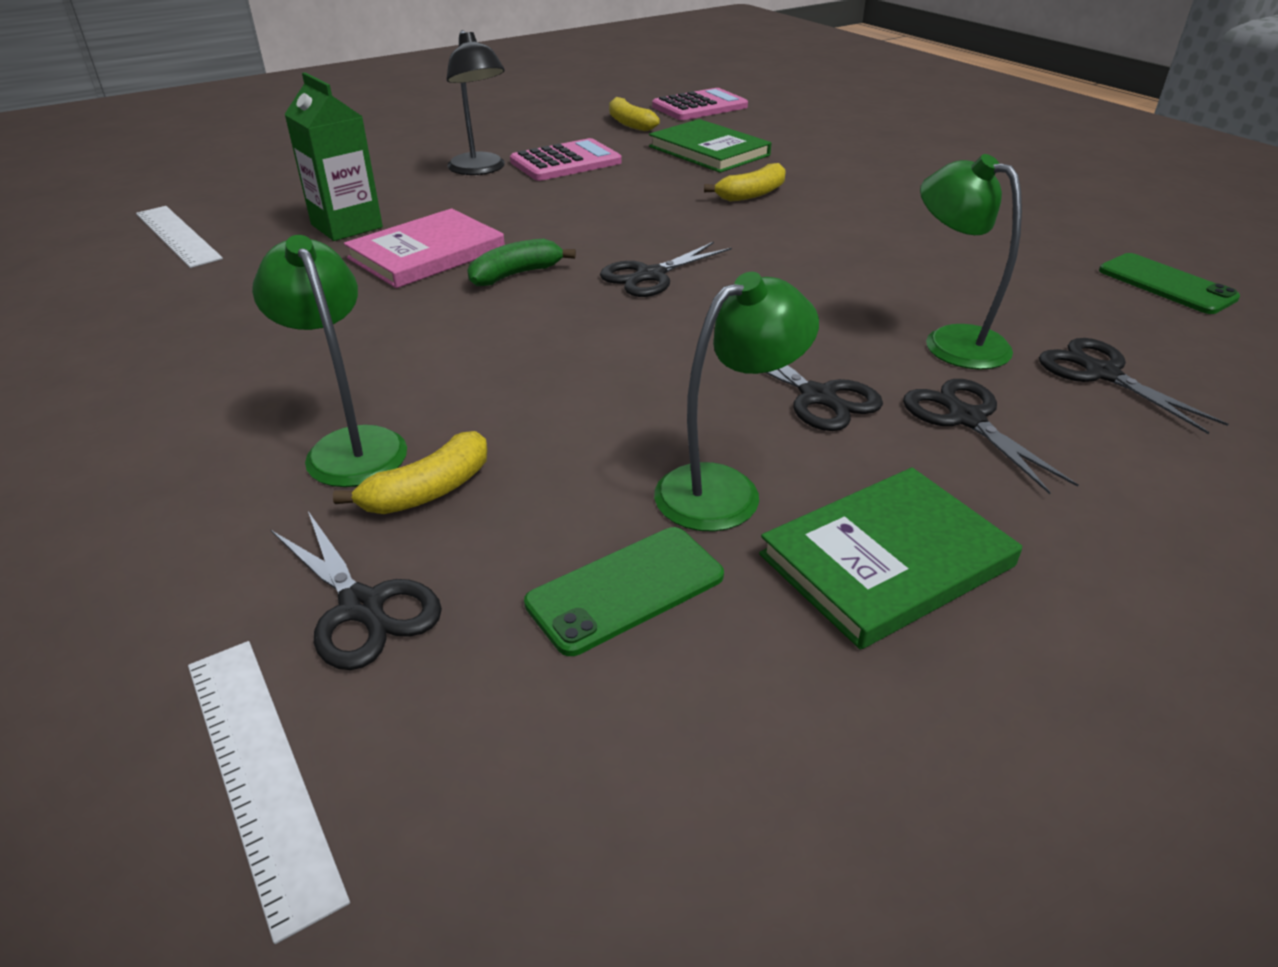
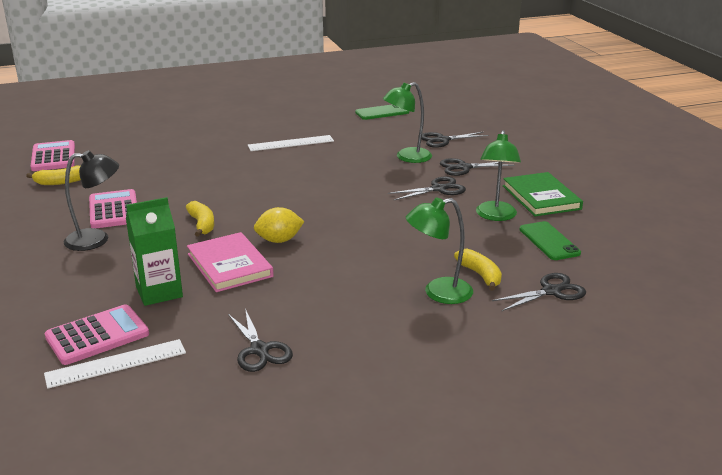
camera: 75 degrees left, 10 degrees down
(242, 215) = (97, 335): none -> pink calculator
(260, 772) = (629, 311): white ruler -> white ruler (291, 143)
(516, 274) = (279, 240): green banana -> yellow lemon
(650, 275) = (305, 206): black scissors -> black scissors (259, 350)
(709, 151) = (141, 167): green book -> none
(725, 489) = (495, 216): green lamp -> green lamp turned 150 degrees counterclockwise
(751, 194) = (221, 167): yellow banana -> yellow banana (202, 224)

